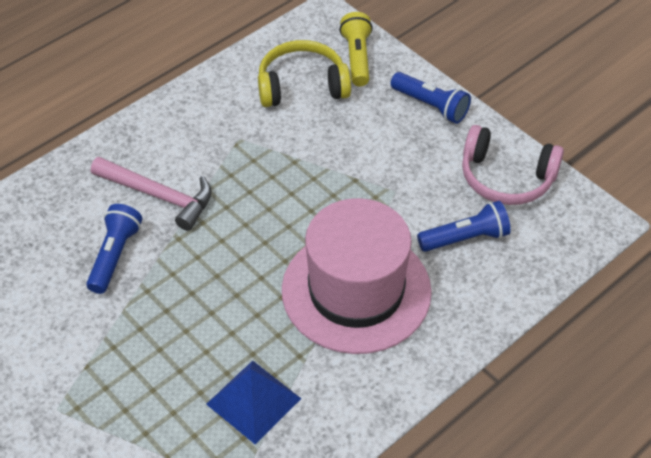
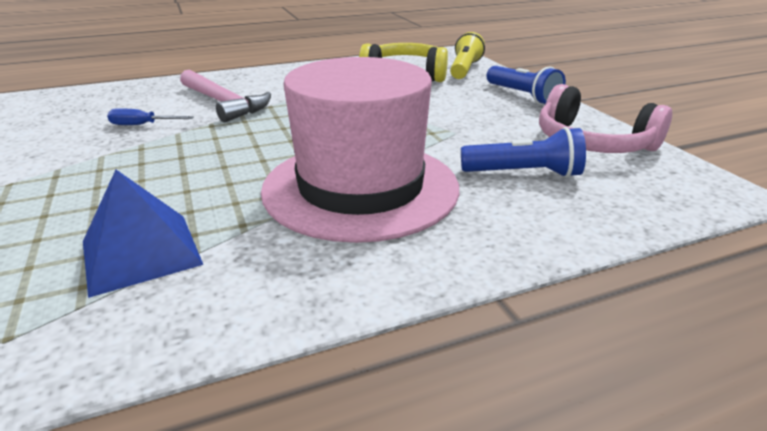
camera: 20 degrees right, 20 degrees down
(114, 255) = (142, 125): blue flashlight -> blue screwdriver

